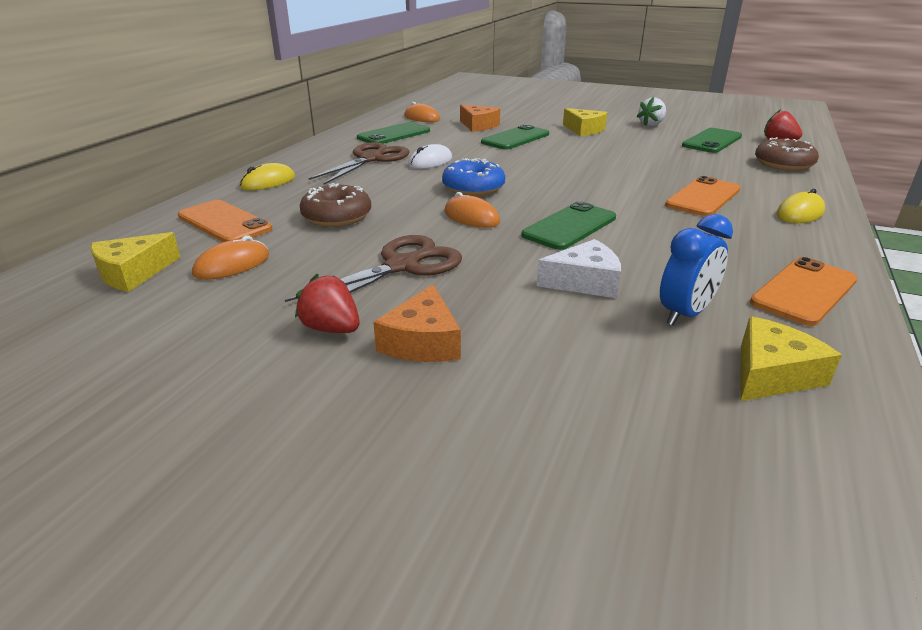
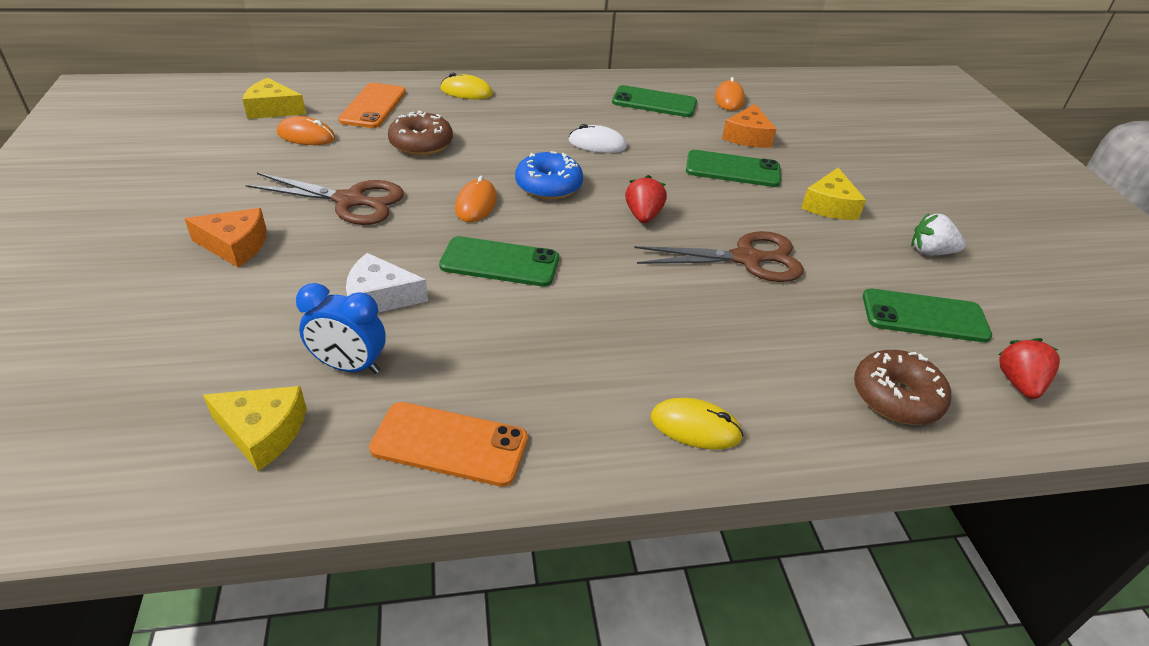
camera: 55 degrees right, 10 degrees up
(331, 329) = (236, 205): red strawberry -> red strawberry (643, 216)
(371, 159) = (570, 114): brown scissors -> brown scissors (746, 259)
(422, 342) = (235, 245): orange cheese -> orange cheese turned 150 degrees counterclockwise
(584, 282) = (380, 297): white cheese -> white cheese turned 135 degrees clockwise
(703, 197) = (673, 338): orange phone -> none

